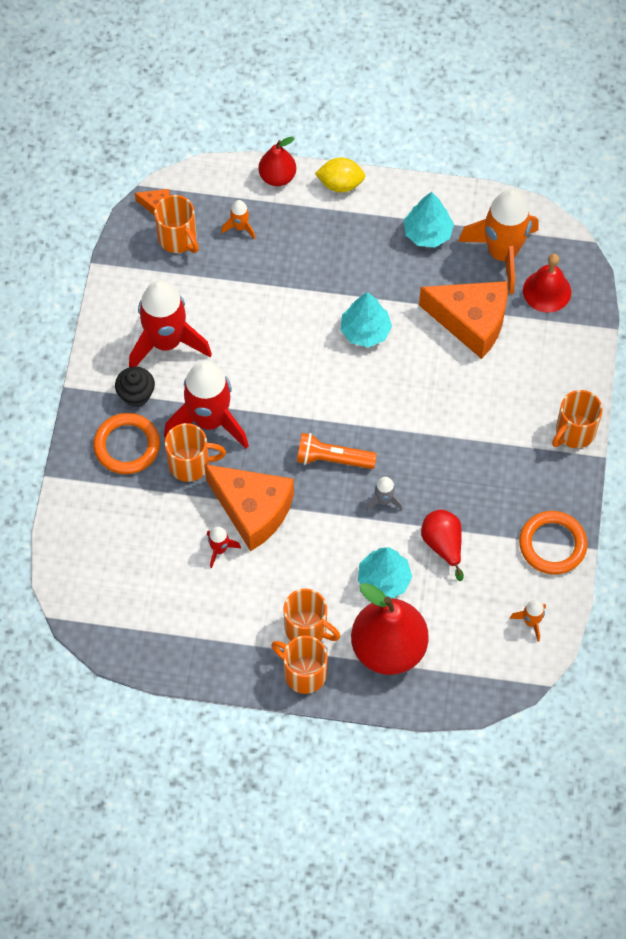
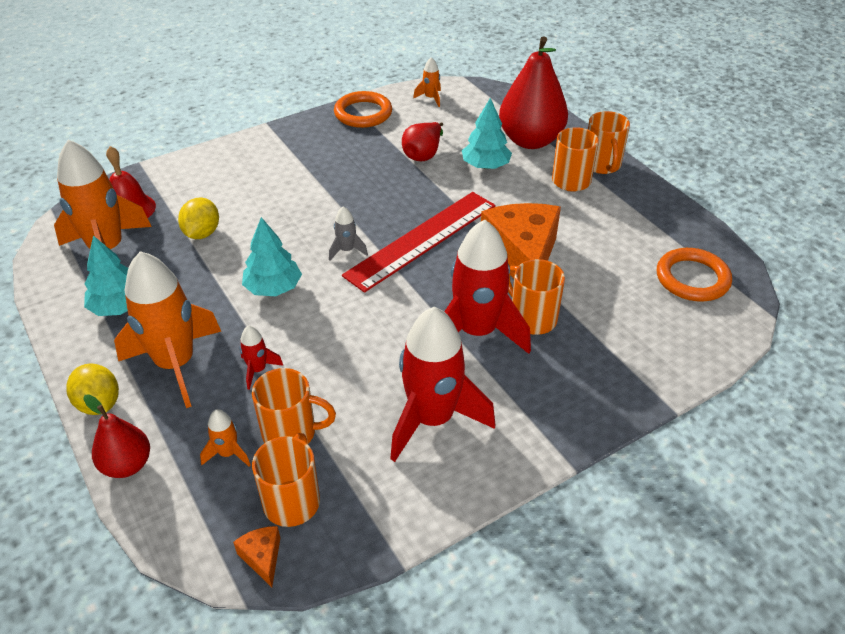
camera: 130 degrees left, 20 degrees down
(127, 446) = (570, 372): orange ring -> orange ring (692, 278)
(136, 395) = (514, 402): black cupcake -> none
(219, 549) = (578, 255): red rocket -> red rocket (258, 370)
(332, 459) = (422, 240): orange flashlight -> red ruler
(339, 238) = (176, 364): none -> orange rocket
(384, 500) = (424, 196): grey rocket -> grey rocket (347, 250)
(471, 322) = (202, 233): orange cheese -> yellow lemon
(574, 432) = (259, 141): orange mug -> orange mug (291, 433)

